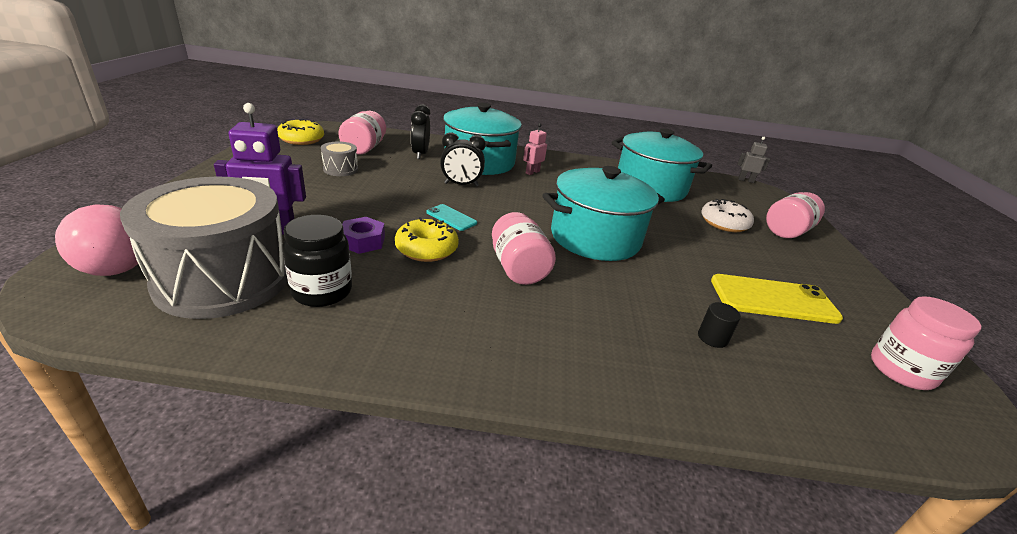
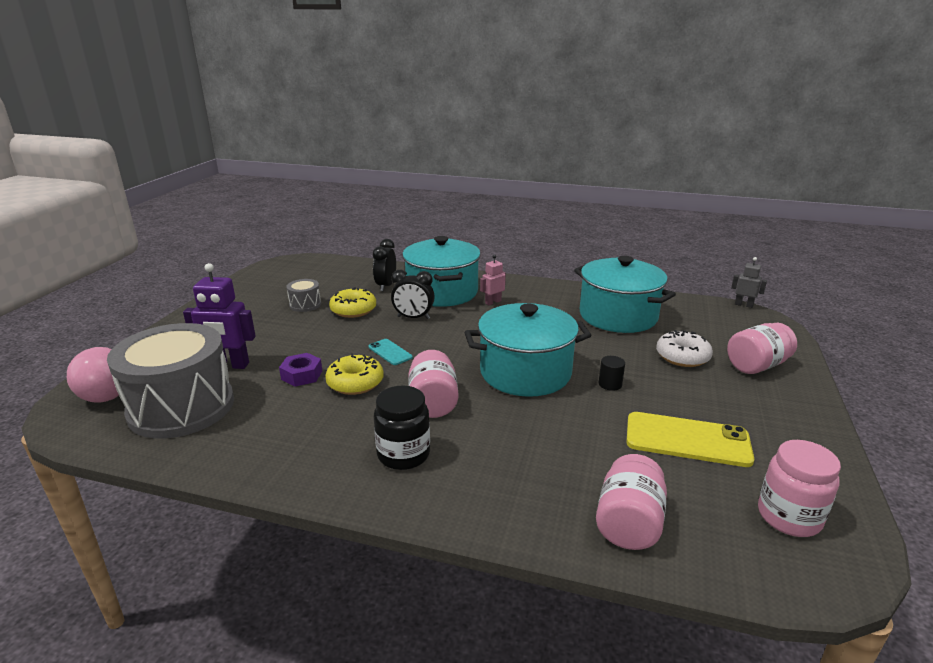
camera: 15 degrees right, 5 degrees down
(301, 139) = (279, 274): yellow donut -> yellow donut (353, 310)
(322, 291) = (254, 419): black jar -> black jar (403, 454)
(364, 148) = (334, 281): pink jar -> pink jar (628, 523)
(712, 338) = (594, 474): black cylinder -> black cylinder (610, 384)

